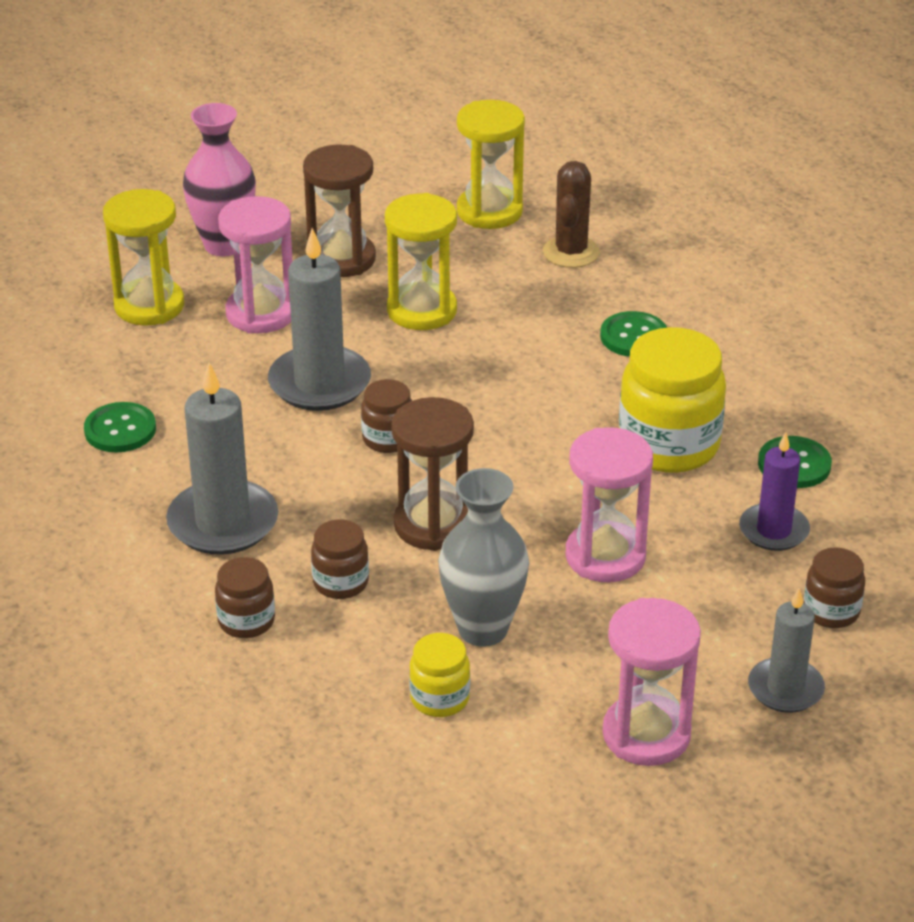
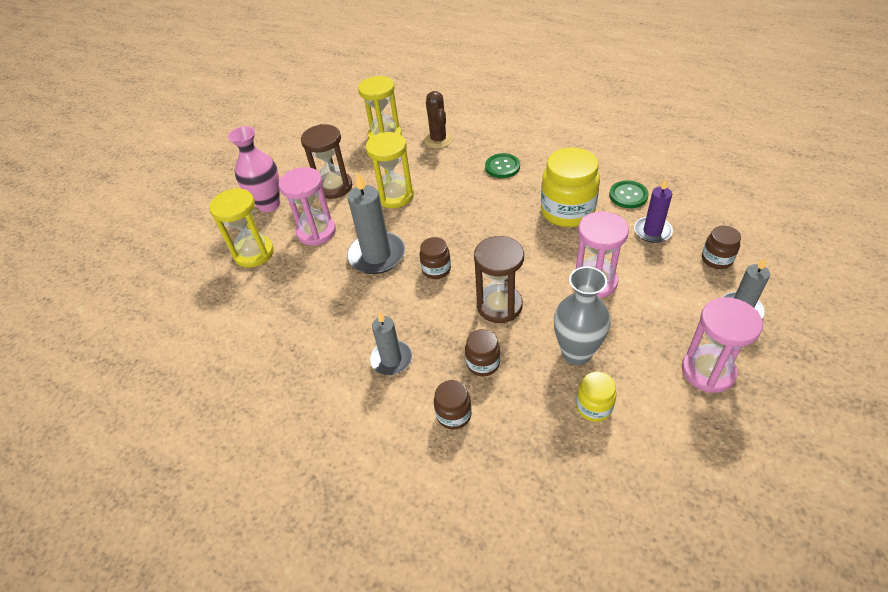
camera: 25 degrees left, 10 degrees up
(120, 430) = (291, 331): green button -> none
(223, 522) = (391, 359): grey candle -> grey candle, size x0.63

